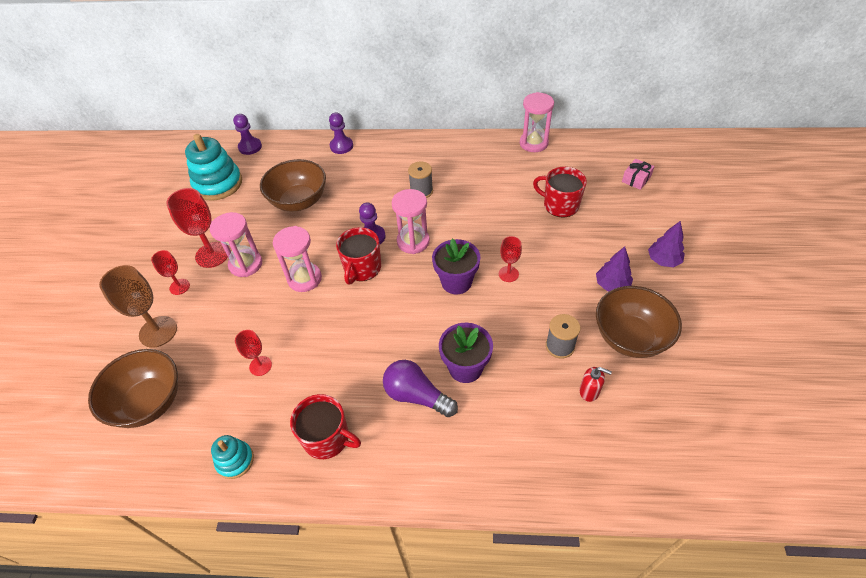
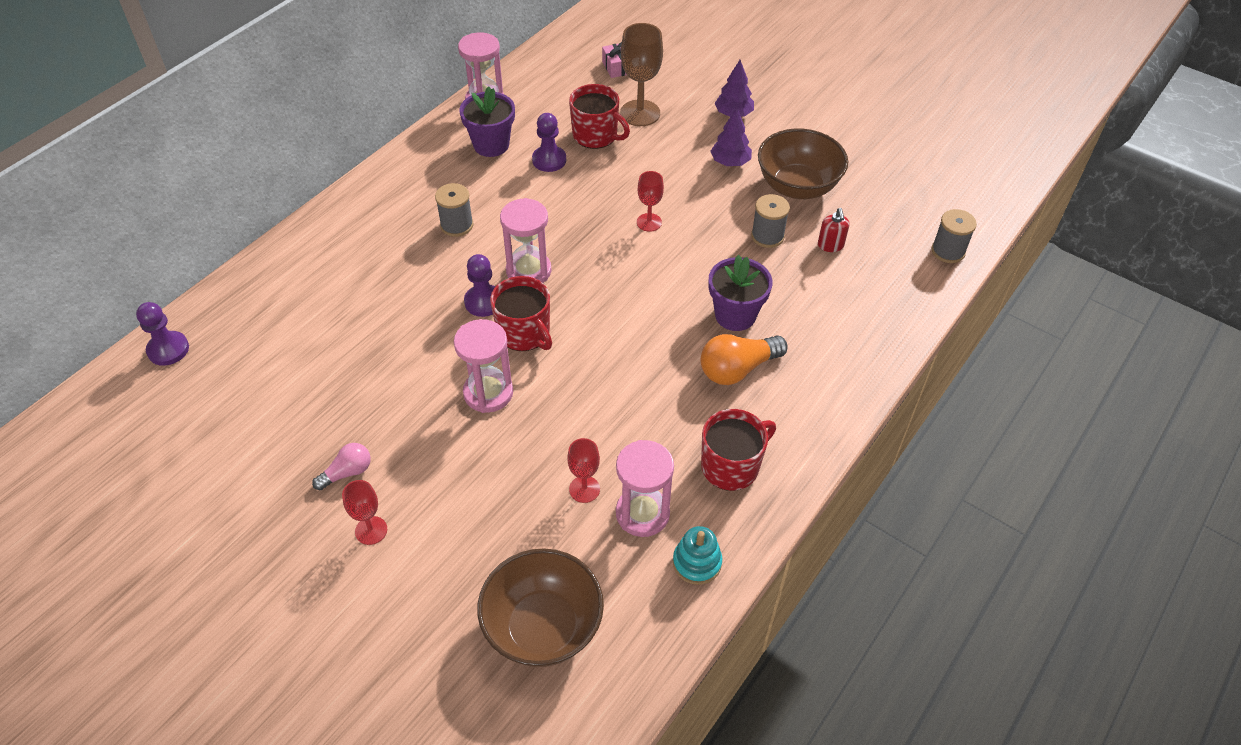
camera: 60 degrees left, 0 degrees up
(158, 331) = (431, 581): brown goblet -> brown goblet (640, 113)
(212, 255) = (347, 472): red goblet -> pink light bulb
(218, 184) = (207, 415): turquoise stacking toy -> none
(246, 264) = (403, 442): pink hourglass -> pink hourglass (642, 513)
(299, 201) = (345, 343): brown bowl -> none
(341, 146) = (288, 256): purple pawn -> purple pawn (549, 160)
(416, 396) = (737, 369): purple light bulb -> orange light bulb
(456, 282) = (621, 266): purple flower pot -> purple flower pot (491, 145)
(560, 205) = (596, 135): red mug -> red mug turned 120 degrees counterclockwise
(589, 391) = (830, 245): red soap dispenser -> red soap dispenser turned 120 degrees clockwise
(666, 482) = (948, 251): none -> grey spool

